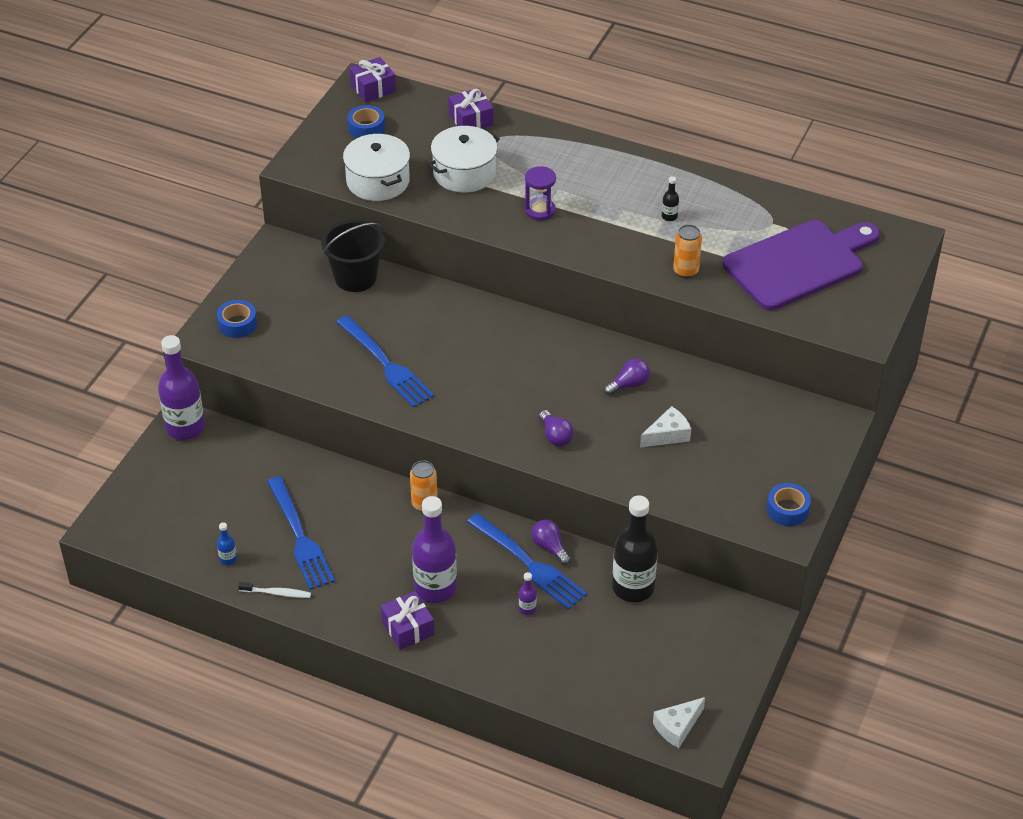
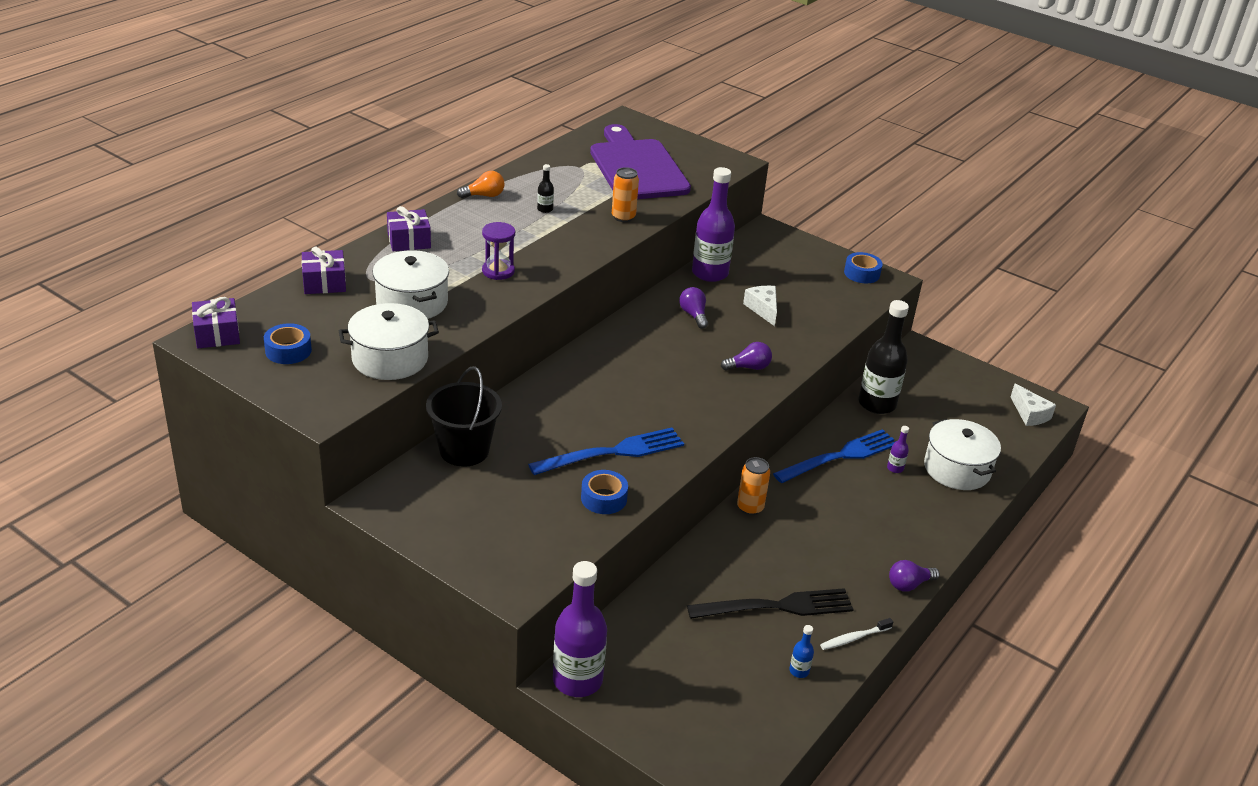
camera: 80 degrees left, 10 degrees down
(237, 324) = (499, 555): blue tape -> blue tape (604, 498)
(276, 593) = (854, 638): white toothbrush -> white toothbrush turned 135 degrees counterclockwise
(300, 537) = (776, 606): blue fork -> black fork
(408, 628) = (911, 548): purple gift -> purple gift (409, 240)
(435, 588) = (862, 521): purple bottle -> purple bottle (710, 273)
(546, 661) = (957, 469): none -> white pot
(550, 547) = (822, 440): purple light bulb -> purple light bulb (909, 584)
(671, 173) = (484, 196): none -> orange light bulb

